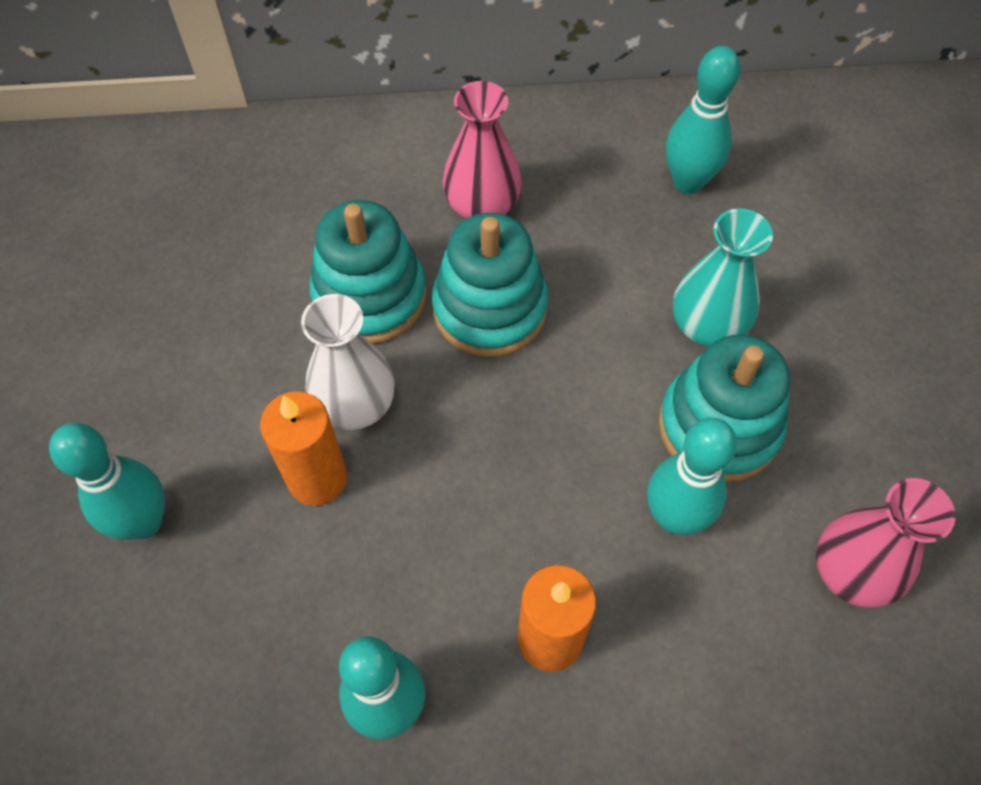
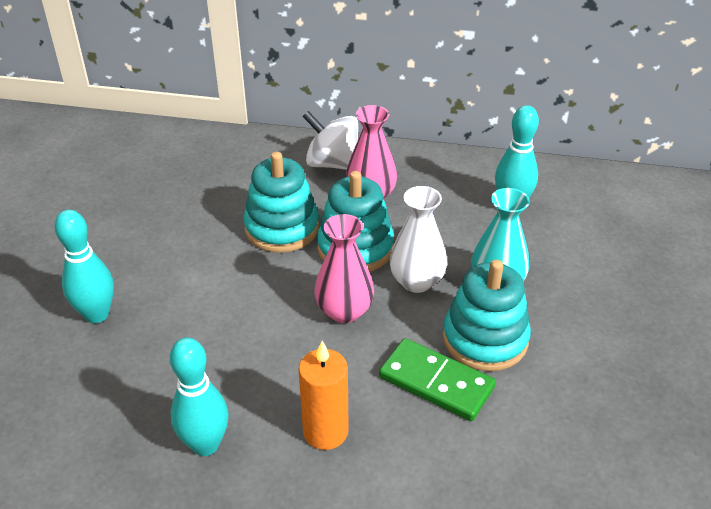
camera: 15 degrees right, 20 degrees down
(317, 478) = (211, 314): orange candle -> none
(355, 405) = (250, 281): white vase -> white vase (416, 281)
(406, 158) = (333, 164): none -> white spinning top
(675, 517) = (436, 382): turquoise bowling pin -> green domino
(851, 572) = (550, 440): pink vase -> pink vase (344, 311)

